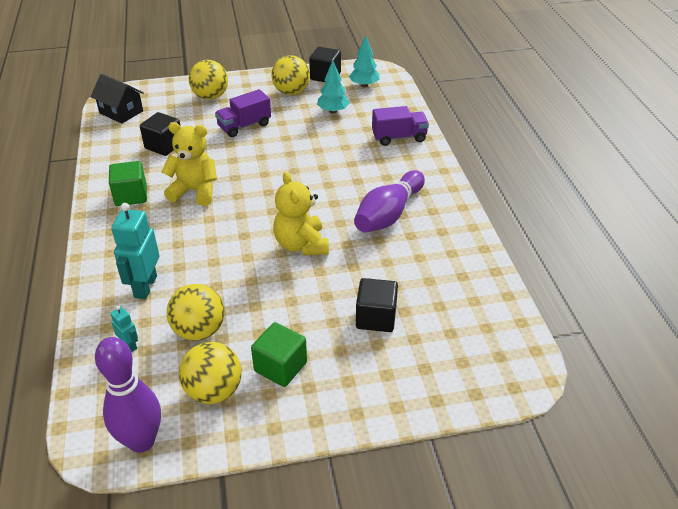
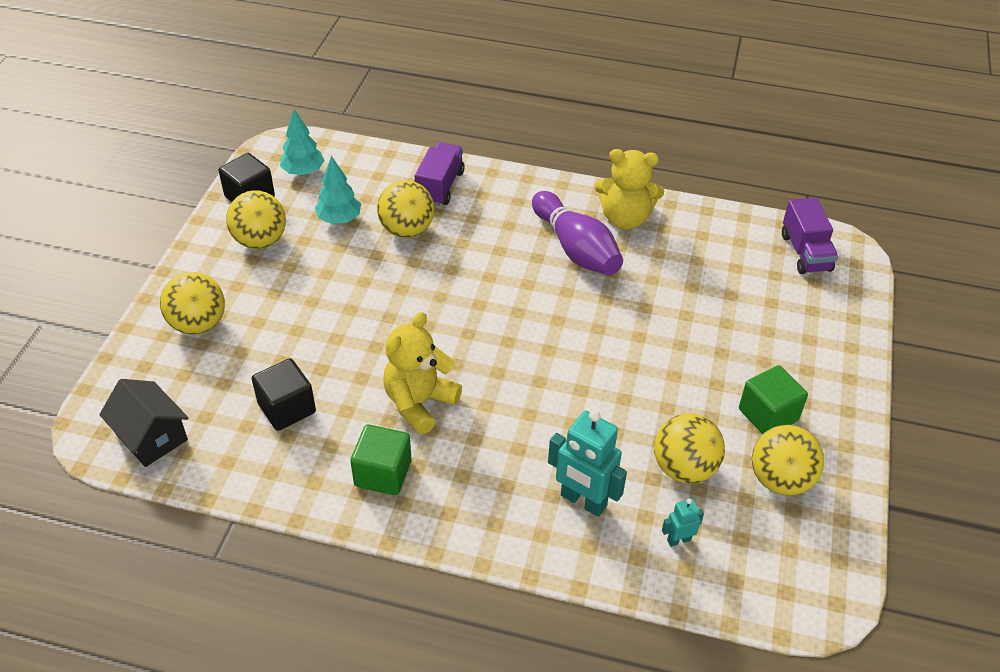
camera: 65 degrees left, 5 degrees up
(121, 112) = (151, 437): black house -> black house turned 75 degrees clockwise
(141, 441) = (827, 561): purple bowling pin -> none
(244, 126) = (305, 311): purple truck -> purple truck (805, 252)
(301, 245) = (586, 336): yellow teddy bear -> yellow teddy bear (625, 218)
(345, 138) = (407, 230): none -> yellow ball
(376, 317) = (731, 318): black cube -> none

